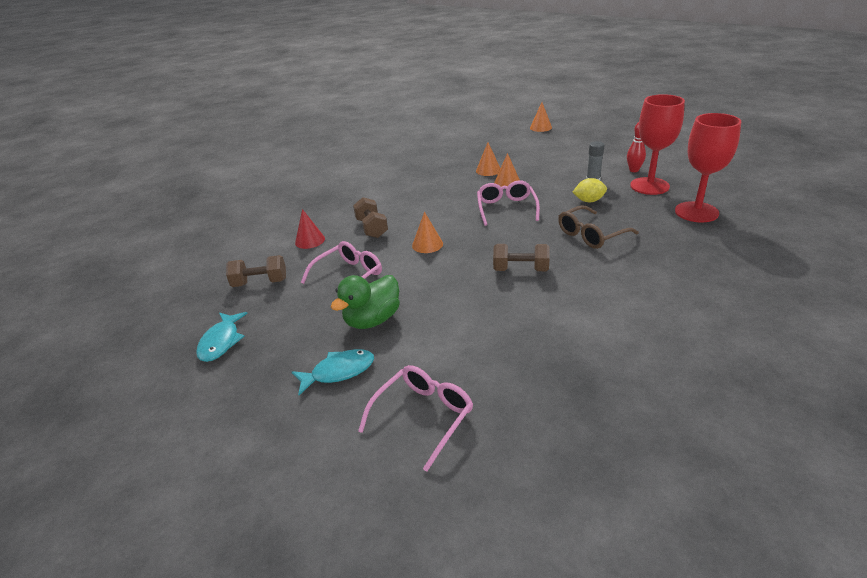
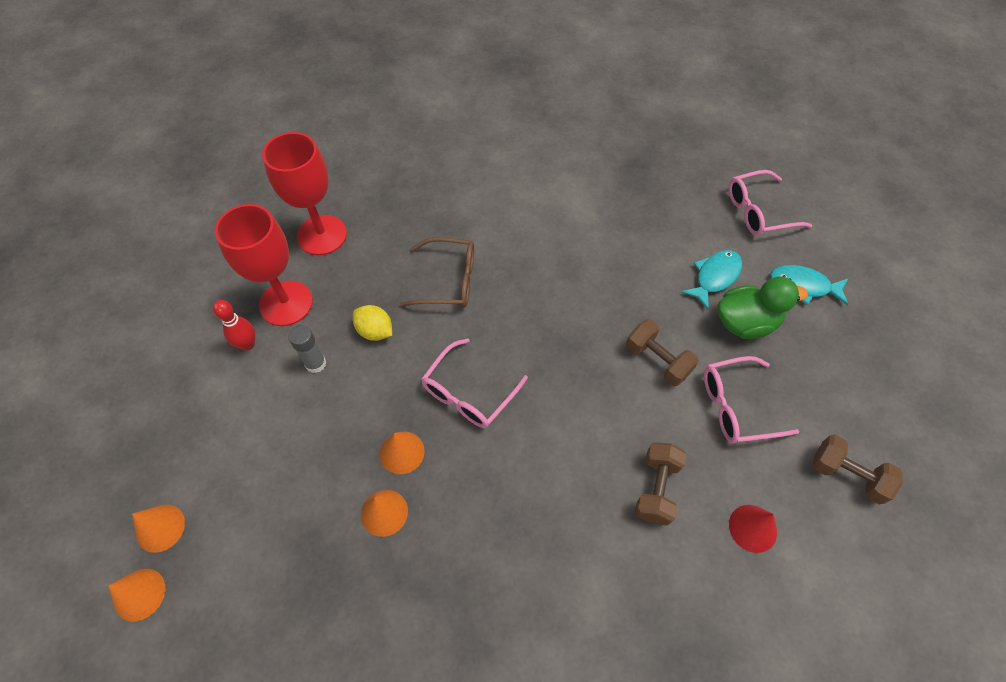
camera: 145 degrees left, 25 degrees up
(221, 342) = (908, 397): turquoise fish -> turquoise fish (715, 277)
(427, 244) = (615, 396): orange cone -> orange cone (160, 528)
(520, 269) = (563, 286): brown dumbbell -> brown dumbbell (657, 360)

